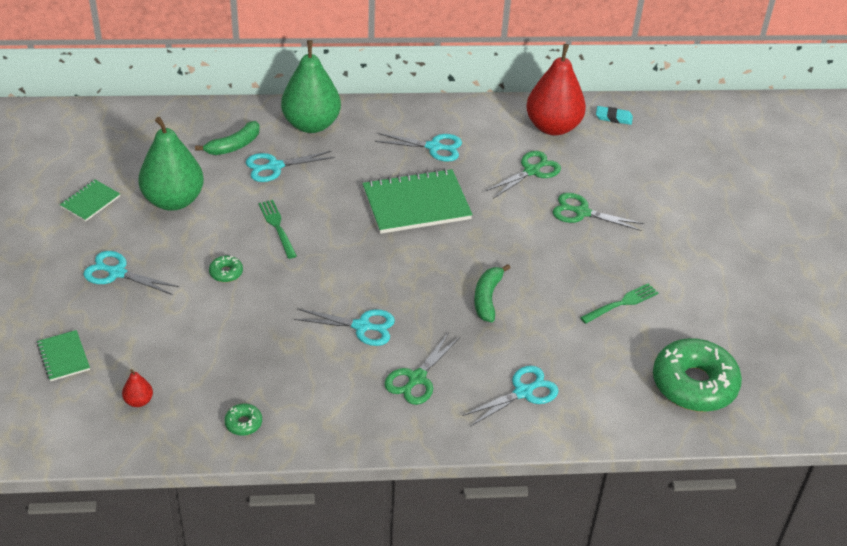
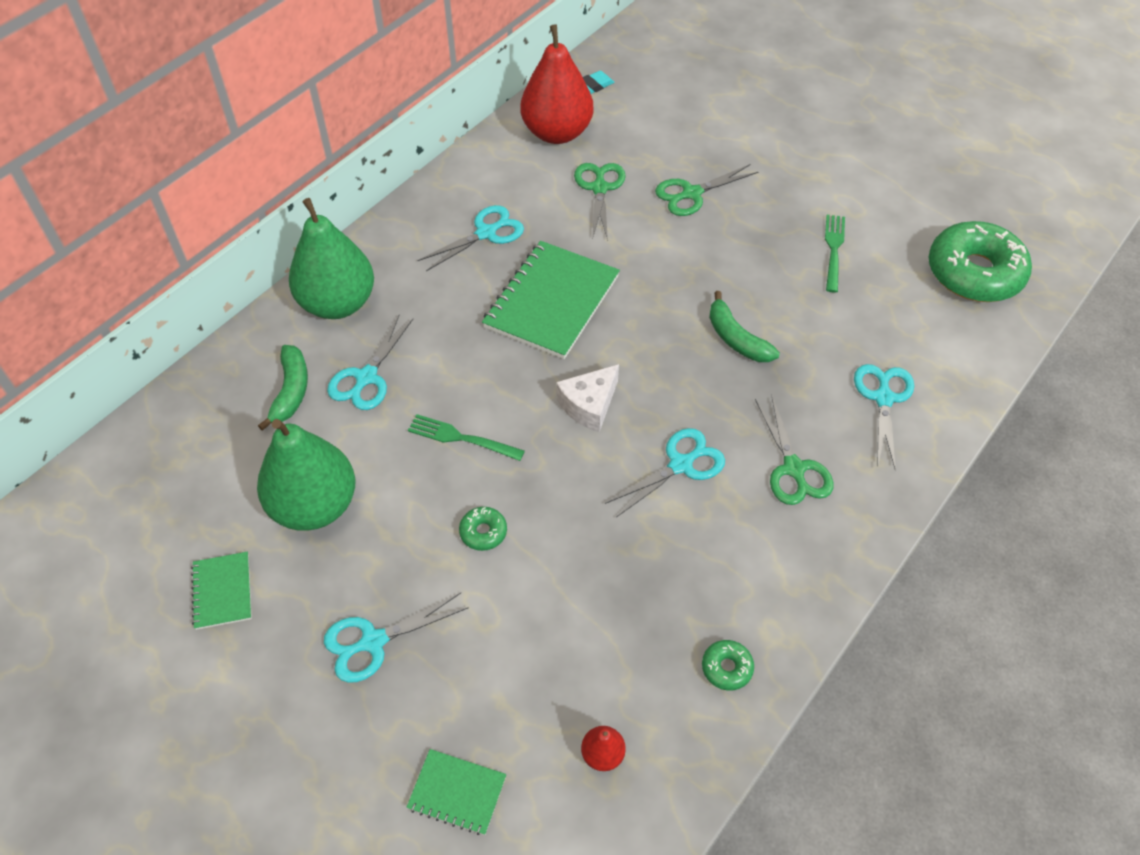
camera: 45 degrees left, 10 degrees up
(359, 263) = (589, 405): none -> white cheese

